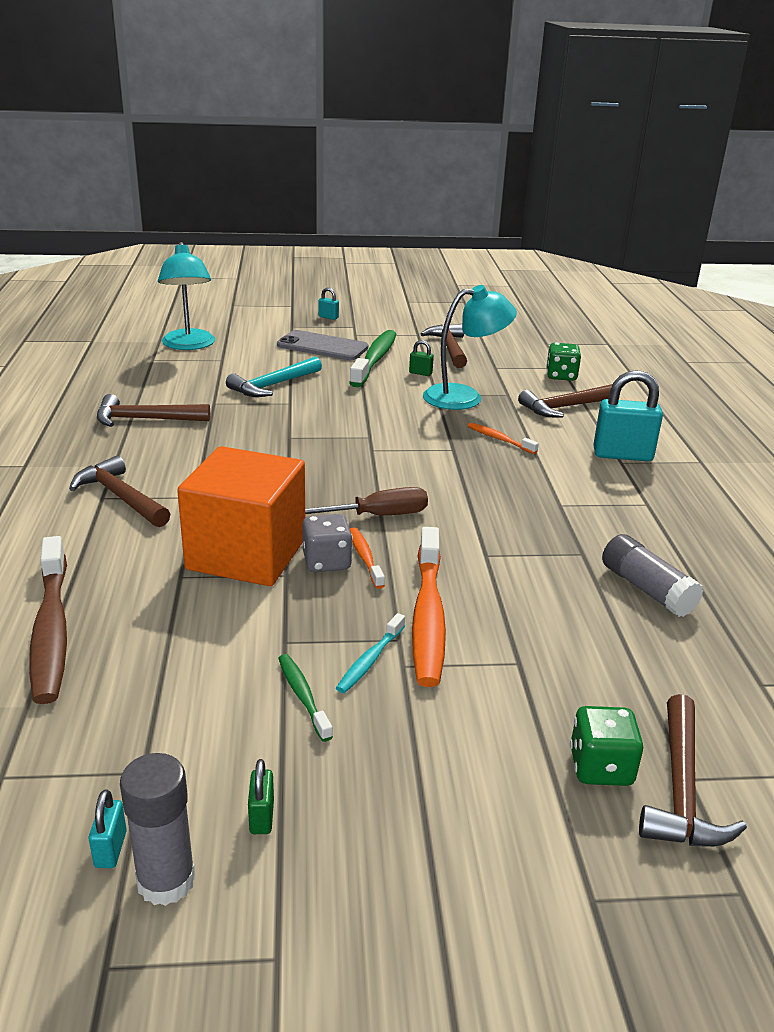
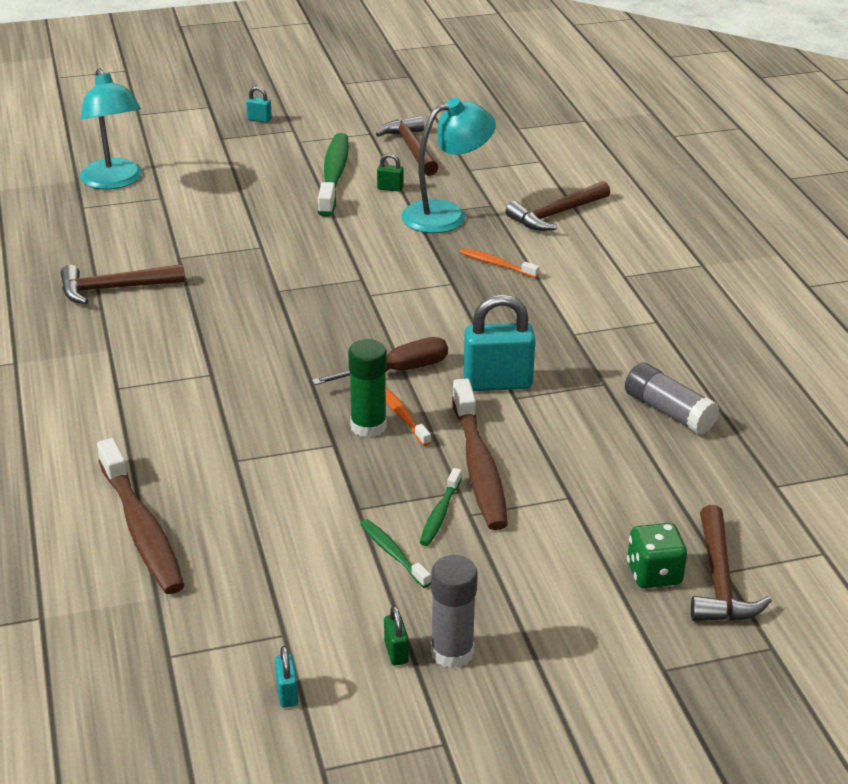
camera: 10 degrees left, 5 degrees up
(120, 497) = (135, 385): brown hammer -> none
(166, 881) = (341, 708): grey glue stick -> grey glue stick (452, 652)
(246, 554) = (289, 429): orange cube -> none
(273, 385) = (234, 226): turquoise hammer -> none
(322, 346) = (268, 164): grey phone -> none
(326, 562) = (368, 426): grey dice -> green glue stick
(370, 660) = (440, 514): turquoise toothbrush -> green toothbrush
(428, 617) = (479, 466): orange toothbrush -> brown toothbrush
(561, 376) = (543, 173): green dice -> none
(622, 455) = (624, 267): turquoise padlock -> turquoise padlock (497, 383)

